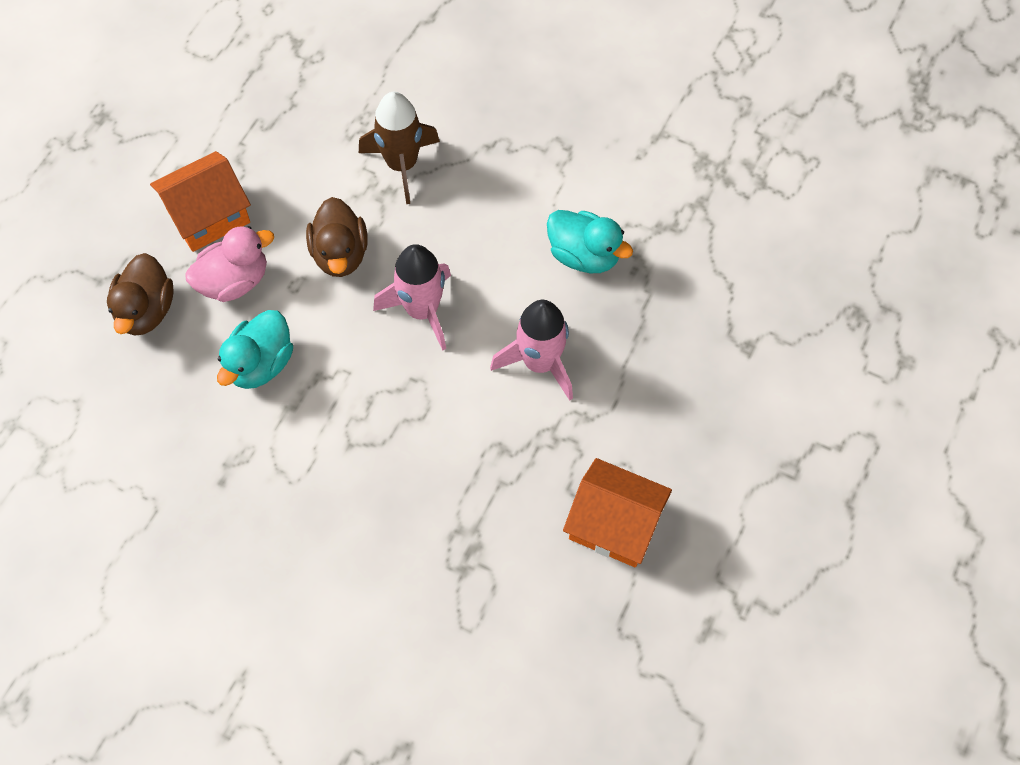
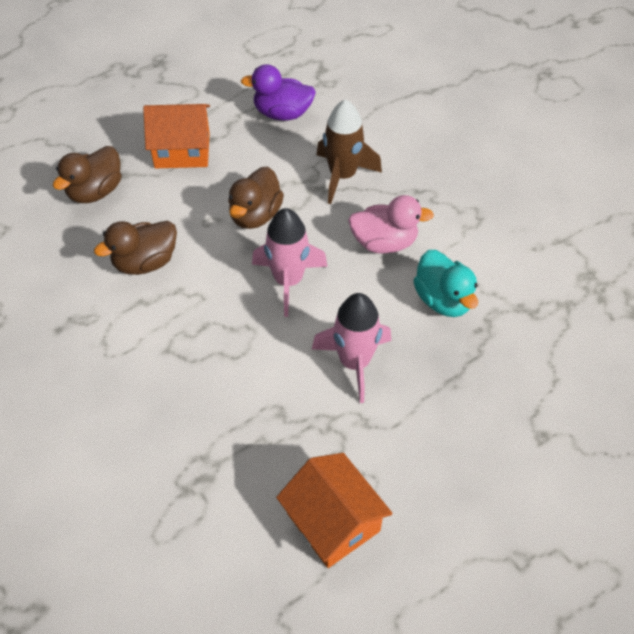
camera: 30 degrees right, 10 degrees down
(234, 281) = (168, 199): pink duck -> pink duck (384, 242)
(260, 364) = (145, 262): turquoise duck -> brown duck
(289, 119) = (282, 113): none -> purple duck

